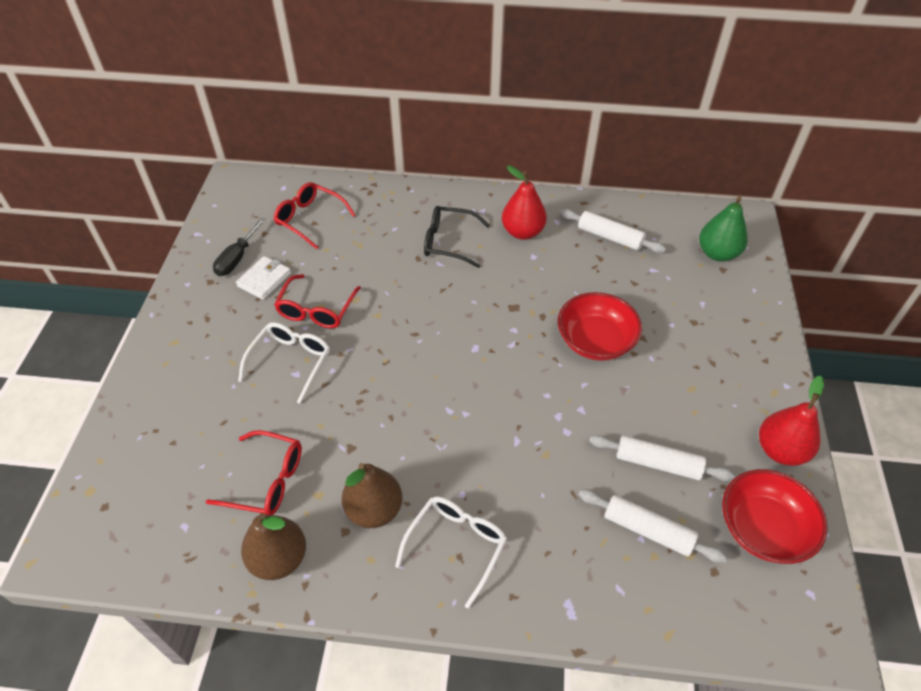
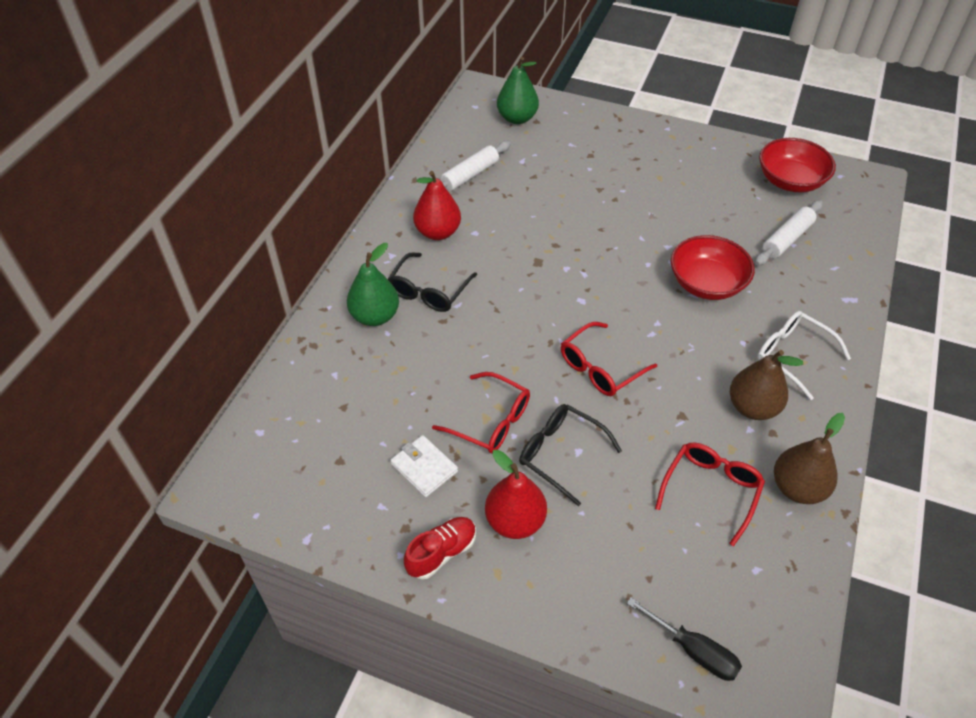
camera: 75 degrees left, 0 degrees up
(190, 306) = (442, 552): none -> red shoe
(237, 258) = (374, 494): black screwdriver -> black screwdriver (693, 650)
(290, 362) = (560, 454): white glasses -> black glasses
(309, 219) = (335, 410): red glasses -> red glasses (600, 368)
(409, 217) = (375, 316): none -> green pear
(595, 341) = (595, 218): red bowl -> red bowl (706, 283)
(658, 463) = (728, 216): white rolling pin -> none
(780, 450) = (726, 151): red pear -> red pear (515, 521)

